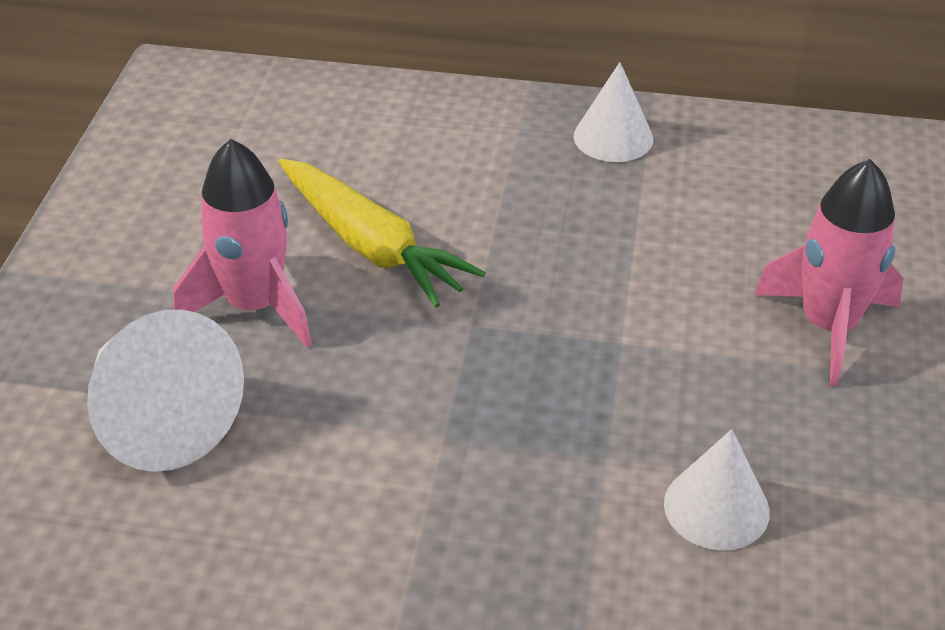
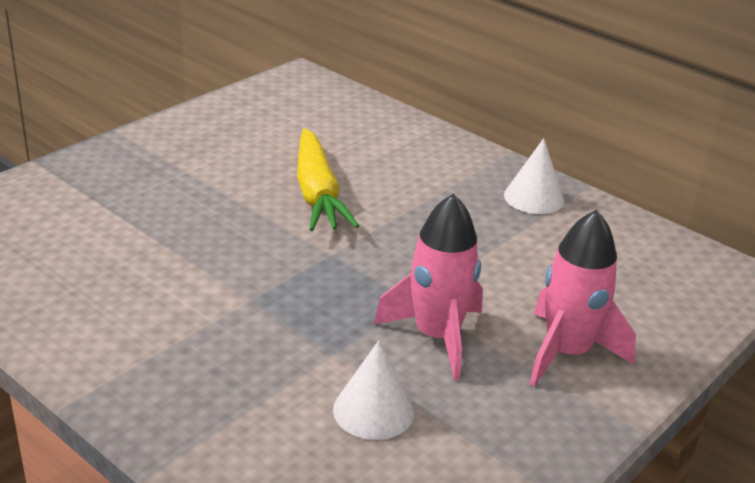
camera: 30 degrees right, 10 degrees down
(159, 418) = (110, 223): white cone -> none
(255, 306) = (219, 195): pink rocket -> pink rocket (437, 337)

